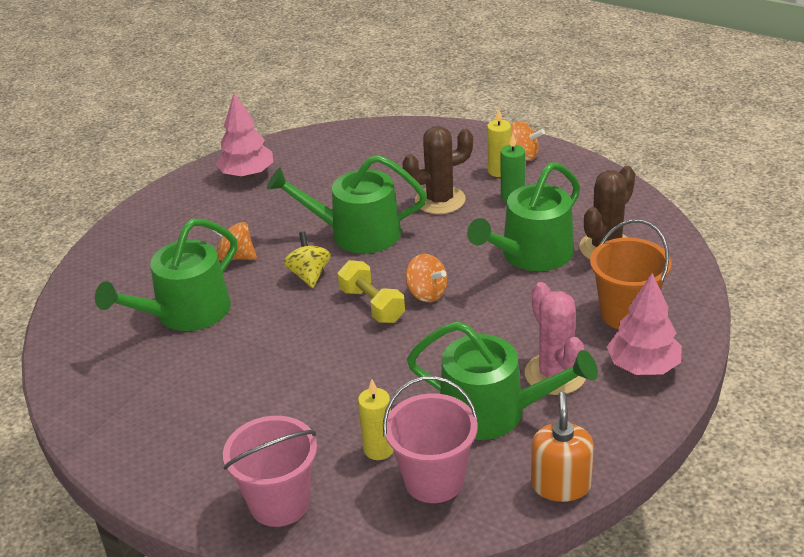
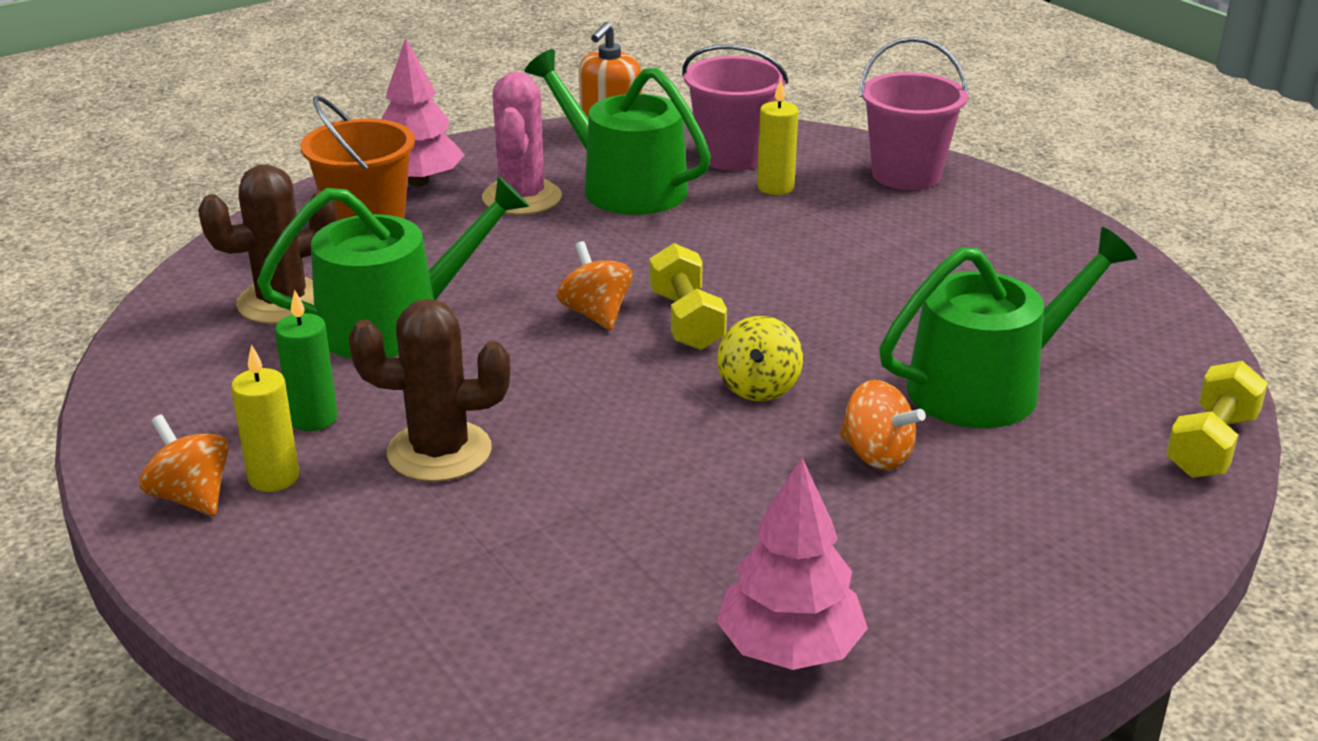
camera: 160 degrees left, 5 degrees down
(64, 311) = (1211, 445): none -> yellow dumbbell
(356, 233) = (636, 435): green watering can -> none

